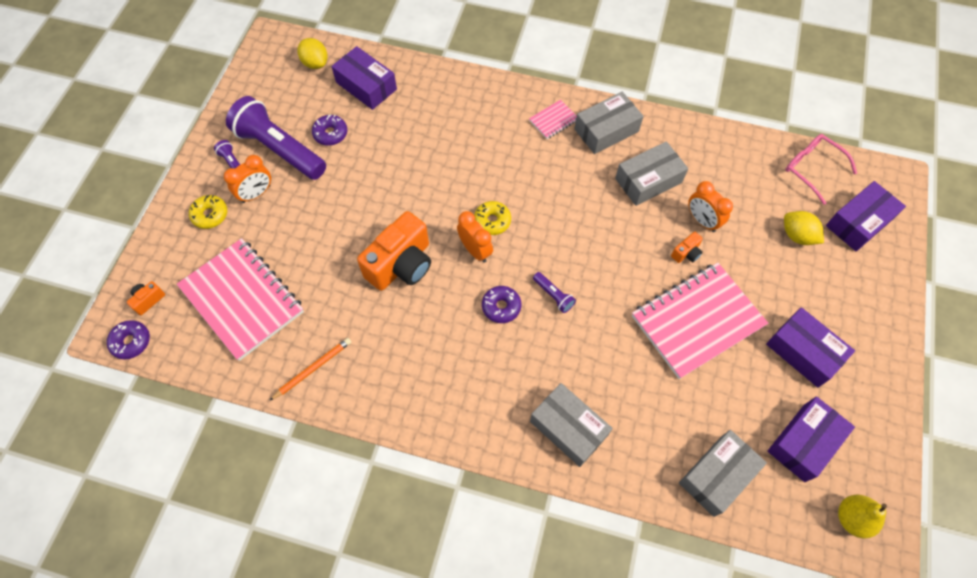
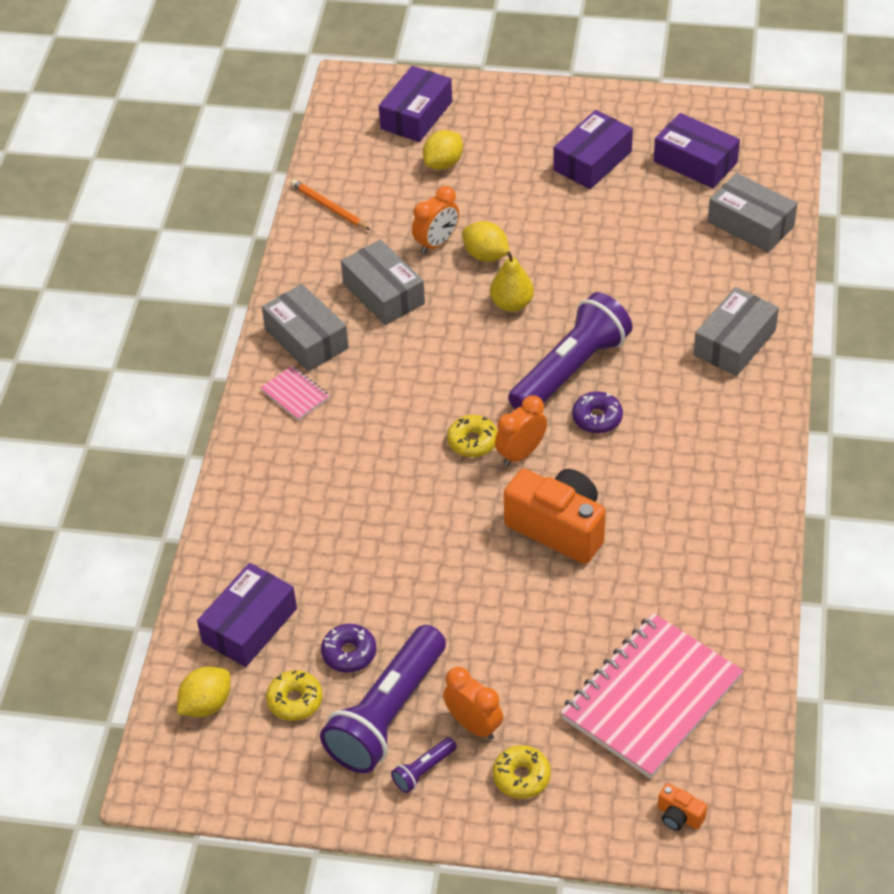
camera: 95 degrees left, 15 degrees down
(131, 342) = (747, 817): purple donut -> none
(304, 104) = (295, 700): none -> yellow donut
(312, 369) = (729, 595): orange pencil -> orange pencil (329, 207)
(553, 295) = (570, 370): purple flashlight -> purple flashlight, size x2.39
(686, 253) = (486, 255): orange camera -> yellow lemon
(697, 321) = (575, 244): pink notebook -> none
(812, 169) = (344, 150): pink glasses -> none
(852, 518) = (763, 131): yellow pear -> yellow pear (511, 304)
(858, 222) = (416, 115): purple box -> purple box turned 75 degrees clockwise

